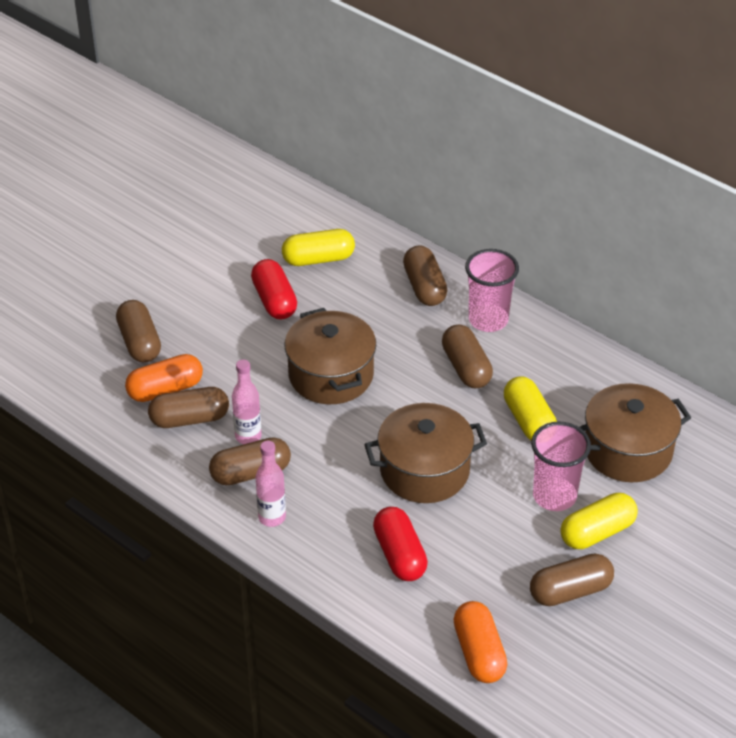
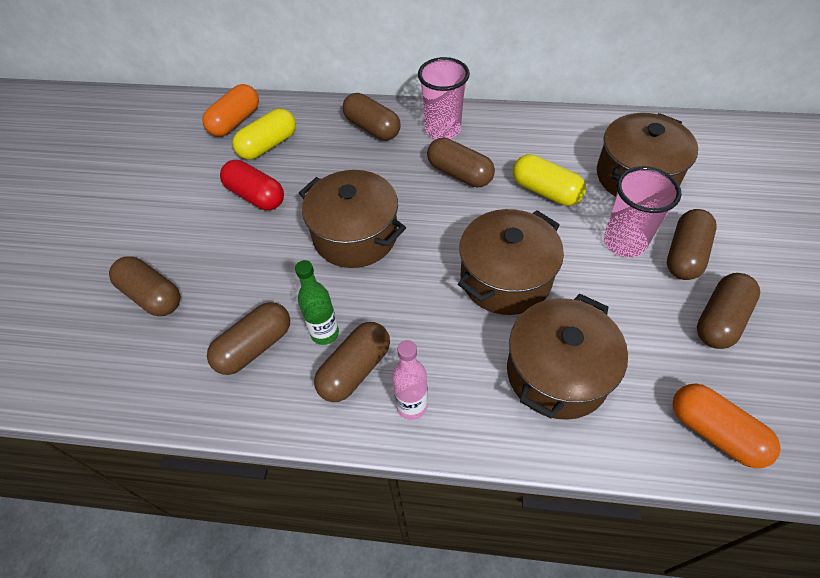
camera: 30 degrees left, 10 degrees up
(165, 389) = (209, 329): orange capsule -> orange capsule (235, 121)
(248, 436) = (325, 333): pink bottle -> green bottle
(399, 555) = (557, 373): red capsule -> brown pot
(597, 532) = (685, 255): yellow capsule -> brown capsule

